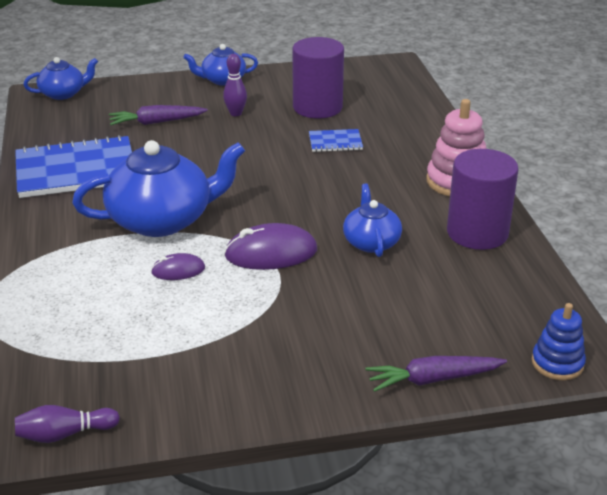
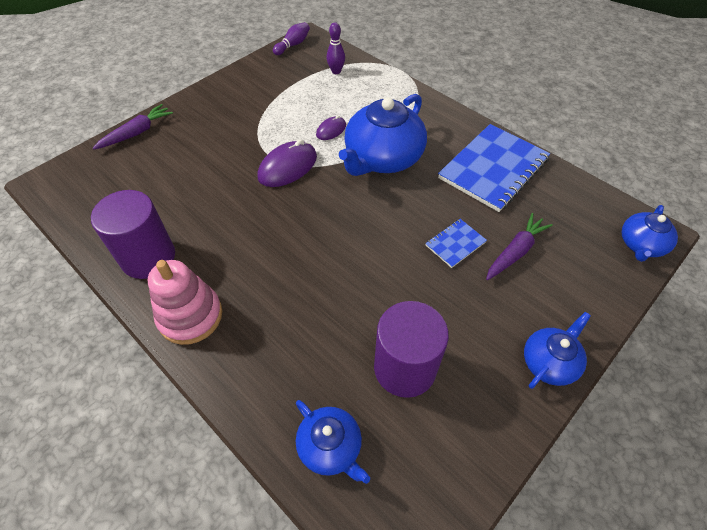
camera: 145 degrees right, 20 degrees up
(235, 113) = (468, 306): purple bowling pin -> purple bowling pin (336, 71)
(335, 142) = (338, 314): blue notebook -> blue notebook (455, 244)
(371, 242) = (226, 208): blue teapot -> blue teapot (331, 447)
(557, 363) = (64, 172): blue stacking toy -> none

